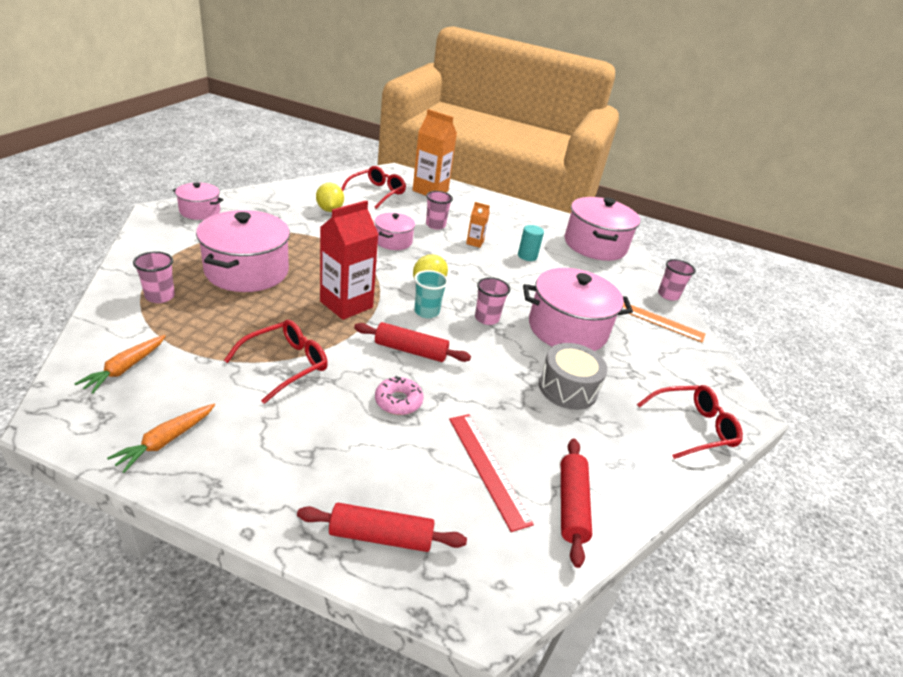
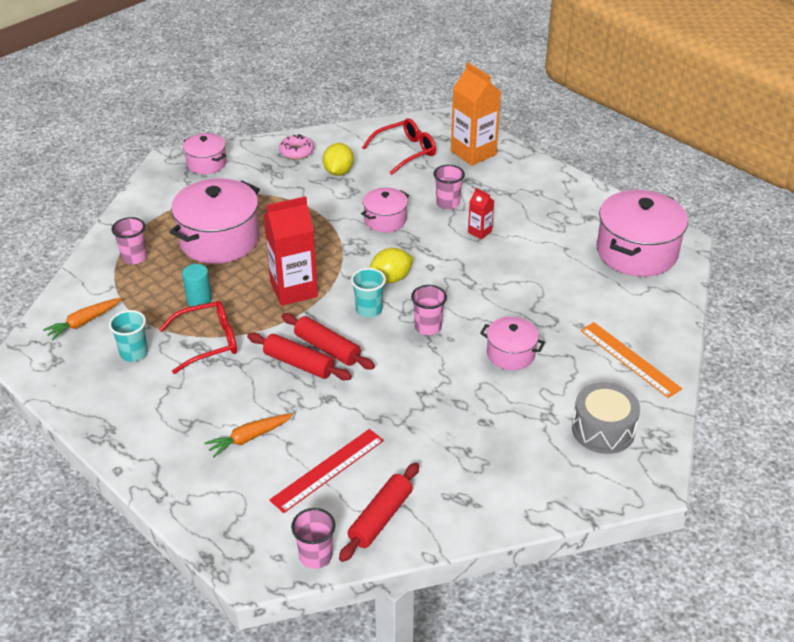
camera: 30 degrees right, 5 degrees up
(166, 441) = (90, 389): orange carrot -> orange carrot (249, 438)
(204, 390) = (134, 353): none -> turquoise cup
(381, 536) = (209, 498): red rolling pin -> red rolling pin (299, 364)
(398, 401) = (286, 395): pink donut -> pink donut (296, 152)
(475, 242) = (479, 232): orange carton -> red carton
(488, 468) = (328, 470): red ruler -> red ruler turned 45 degrees clockwise
(527, 256) = (532, 257): turquoise cylinder -> turquoise cylinder (199, 300)
(567, 329) = (510, 354): pink pot -> pink pot, size x0.54
(567, 388) = (460, 416): grey drum -> grey drum (603, 430)
(668, 295) = (679, 333): pink cup -> pink cup (315, 556)
(692, 427) = (565, 483): red glasses -> none

